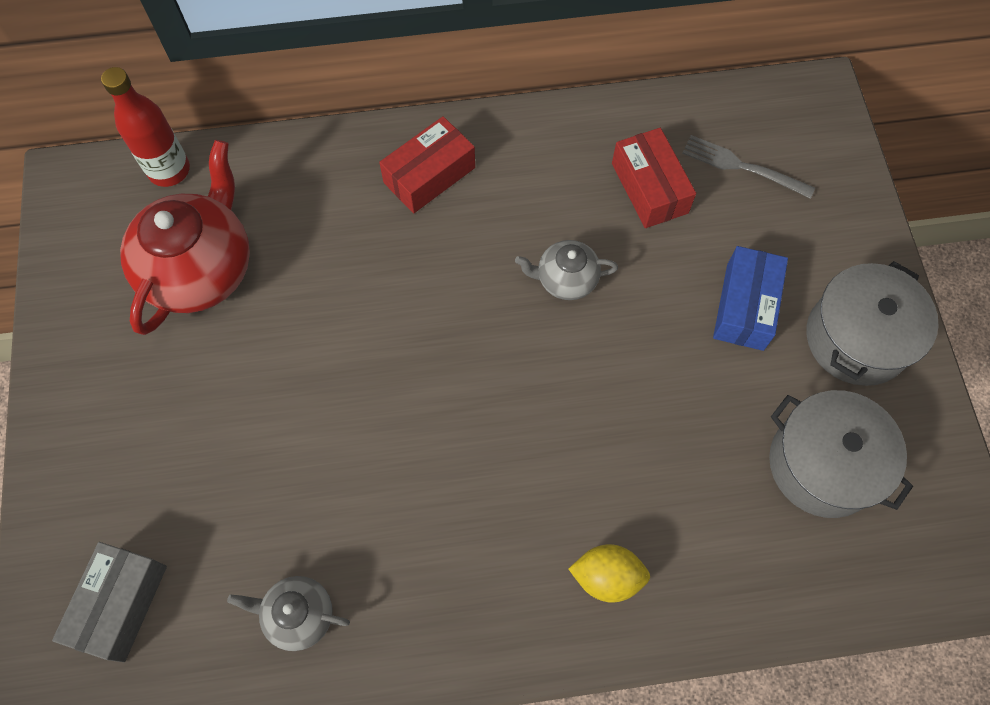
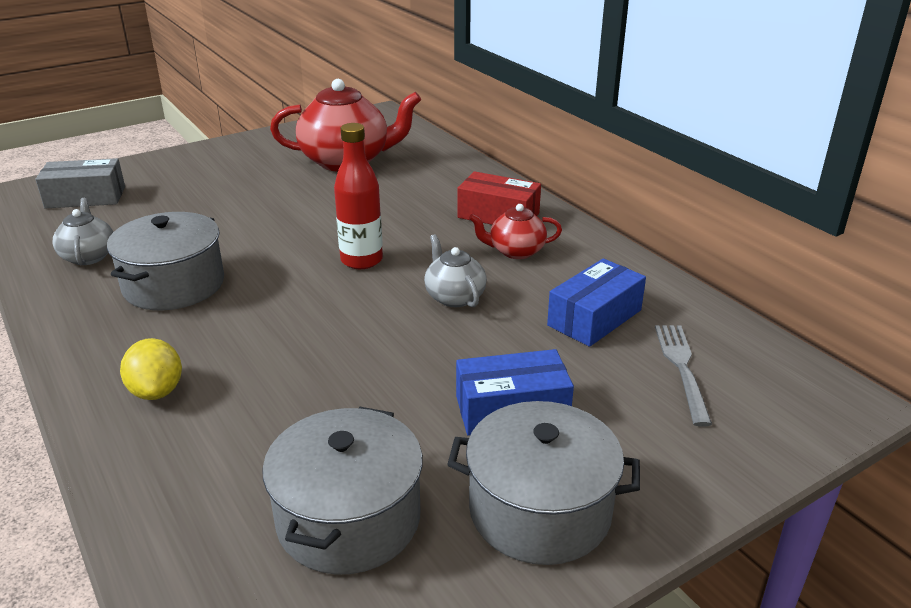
camera: 65 degrees right, 35 degrees down
(169, 170) = (413, 135): red bottle -> red bottle (361, 260)
(416, 530) = (174, 285): none -> grey pot
(510, 193) = (515, 251): none -> red teapot
(649, 188) = (594, 318): red box -> blue box

